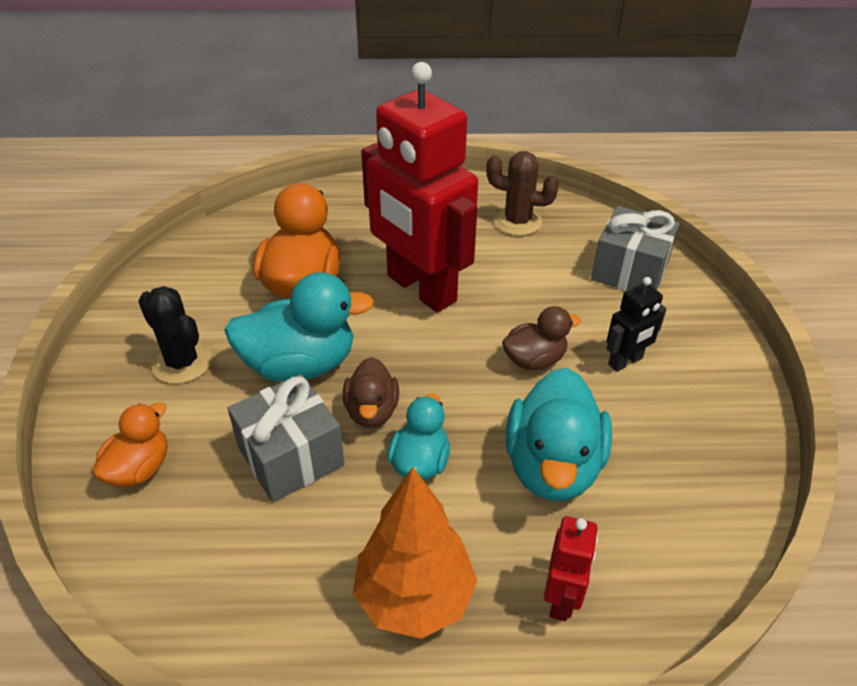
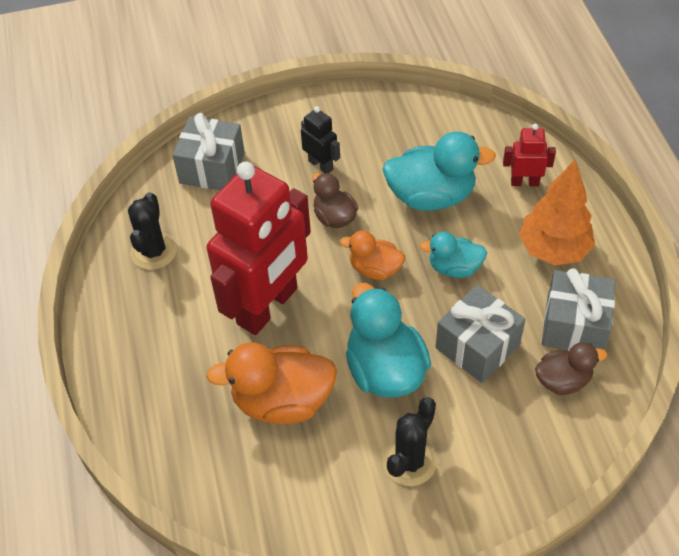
camera: 100 degrees left, 10 degrees up
(139, 469) = (525, 443): orange duck -> orange duck (375, 269)
(272, 580) = (574, 325): none -> grey gift
(372, 411) = (418, 307): brown duck -> brown duck (563, 380)
(517, 222) = (153, 251): brown cactus -> black cactus

